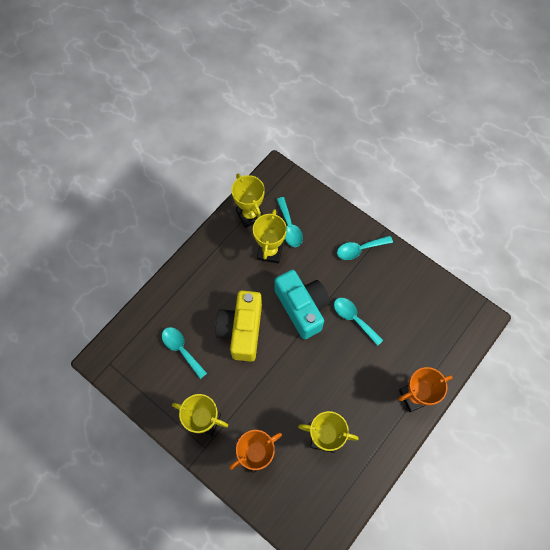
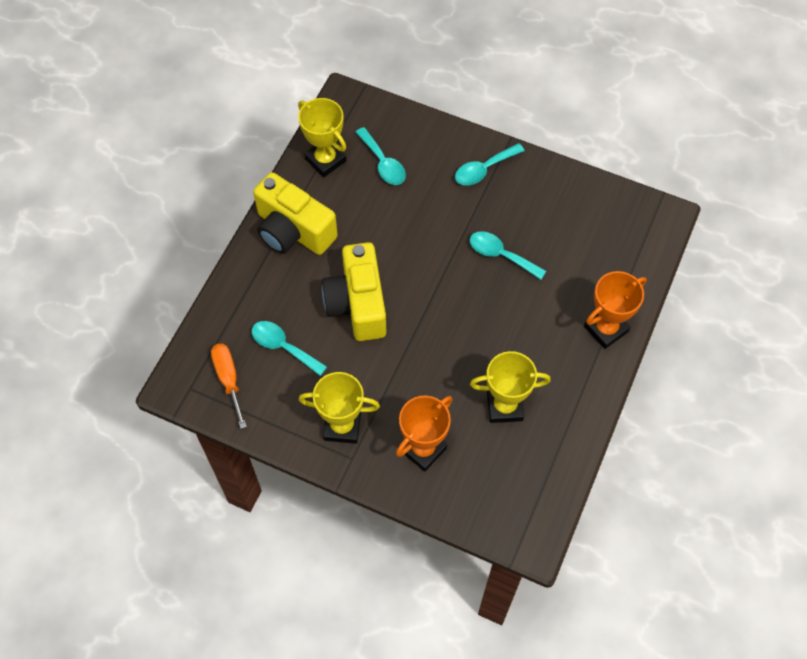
camera: 15 degrees left, 5 degrees down
(137, 364) = (228, 379): none -> orange screwdriver
(213, 263) = (293, 230): none -> yellow camera
(270, 251) = (366, 199): yellow trophy -> none
(302, 307) = (429, 257): turquoise camera -> none

